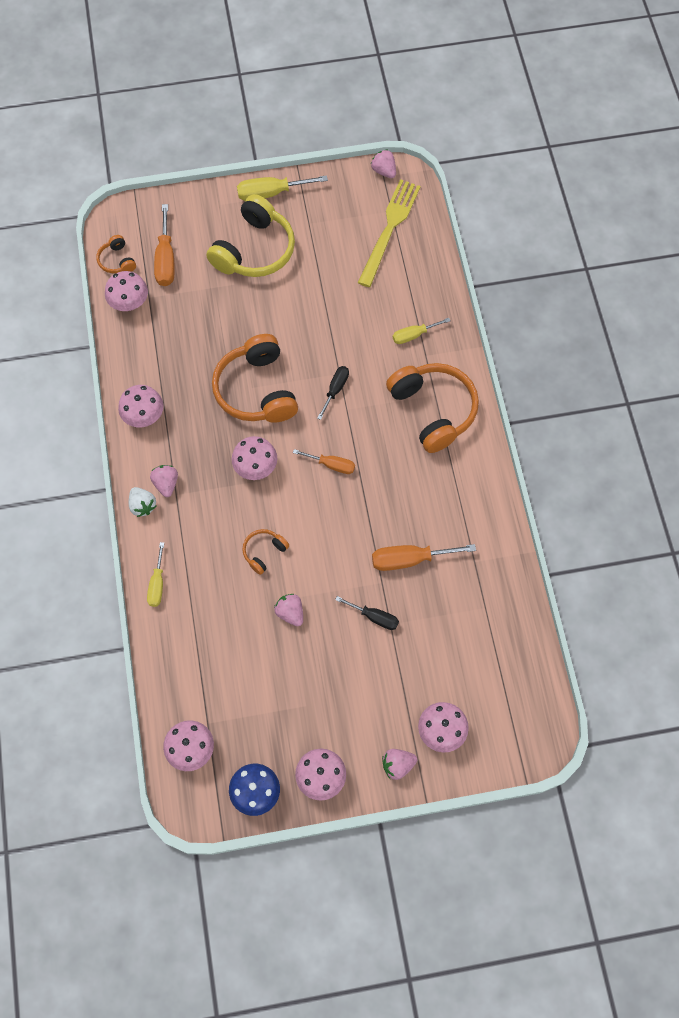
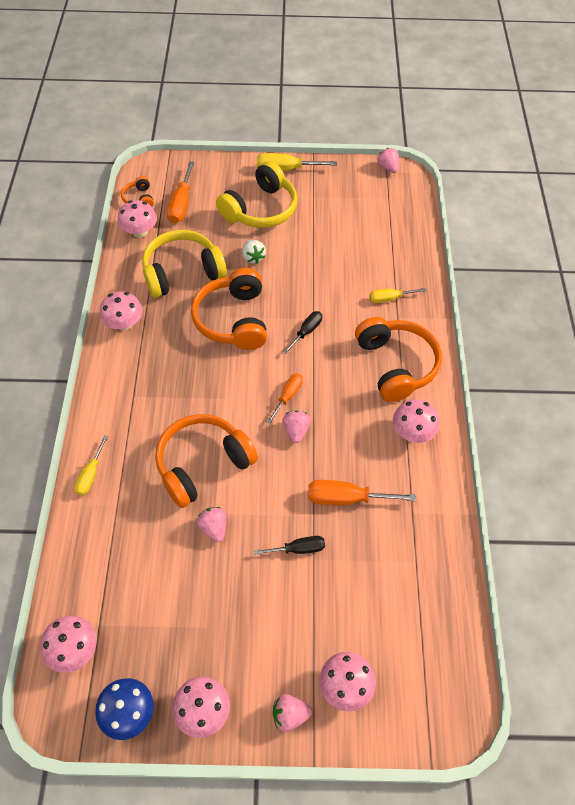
camera: 10 degrees right, 10 degrees down
(143, 505) = (99, 400): white strawberry -> white strawberry (253, 257)
(166, 484) = (127, 385): pink strawberry -> pink strawberry (296, 431)
(189, 344) = (182, 272): none -> yellow headphones
(255, 467) = (215, 385): pink mushroom -> pink mushroom (412, 432)
(264, 552) = (203, 464): orange headphones -> orange headphones, size x2.13
(331, 465) = (288, 396): orange screwdriver -> orange screwdriver turned 90 degrees counterclockwise
(374, 617) = (298, 549): black screwdriver -> black screwdriver turned 45 degrees counterclockwise
(389, 229) = (384, 212): yellow fork -> none

